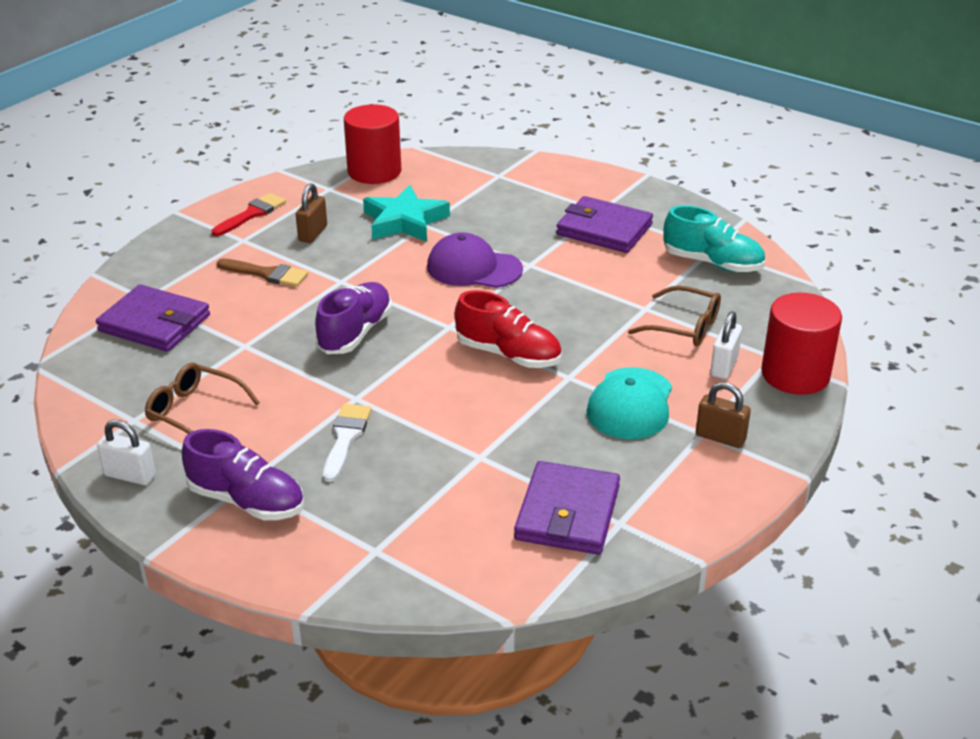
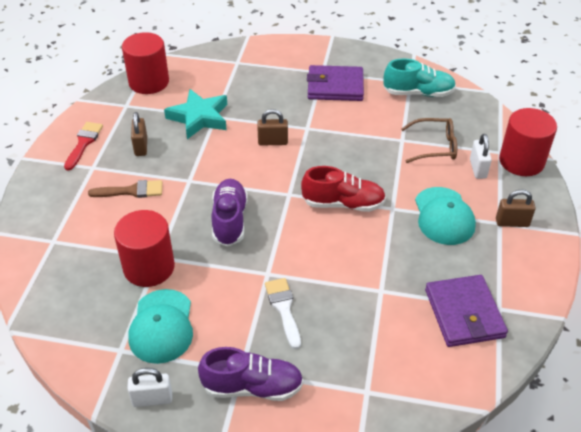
camera: 25 degrees left, 10 degrees up
(154, 323) = (76, 260): purple wallet -> none
(195, 412) = (161, 326): brown glasses -> turquoise cap
(226, 352) = (149, 267): none -> red cylinder
(474, 268) = (273, 142): purple cap -> brown padlock

